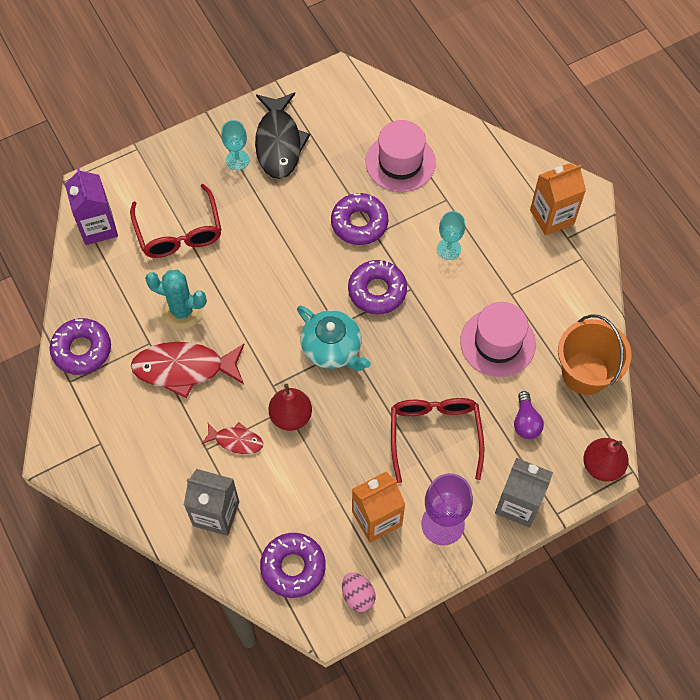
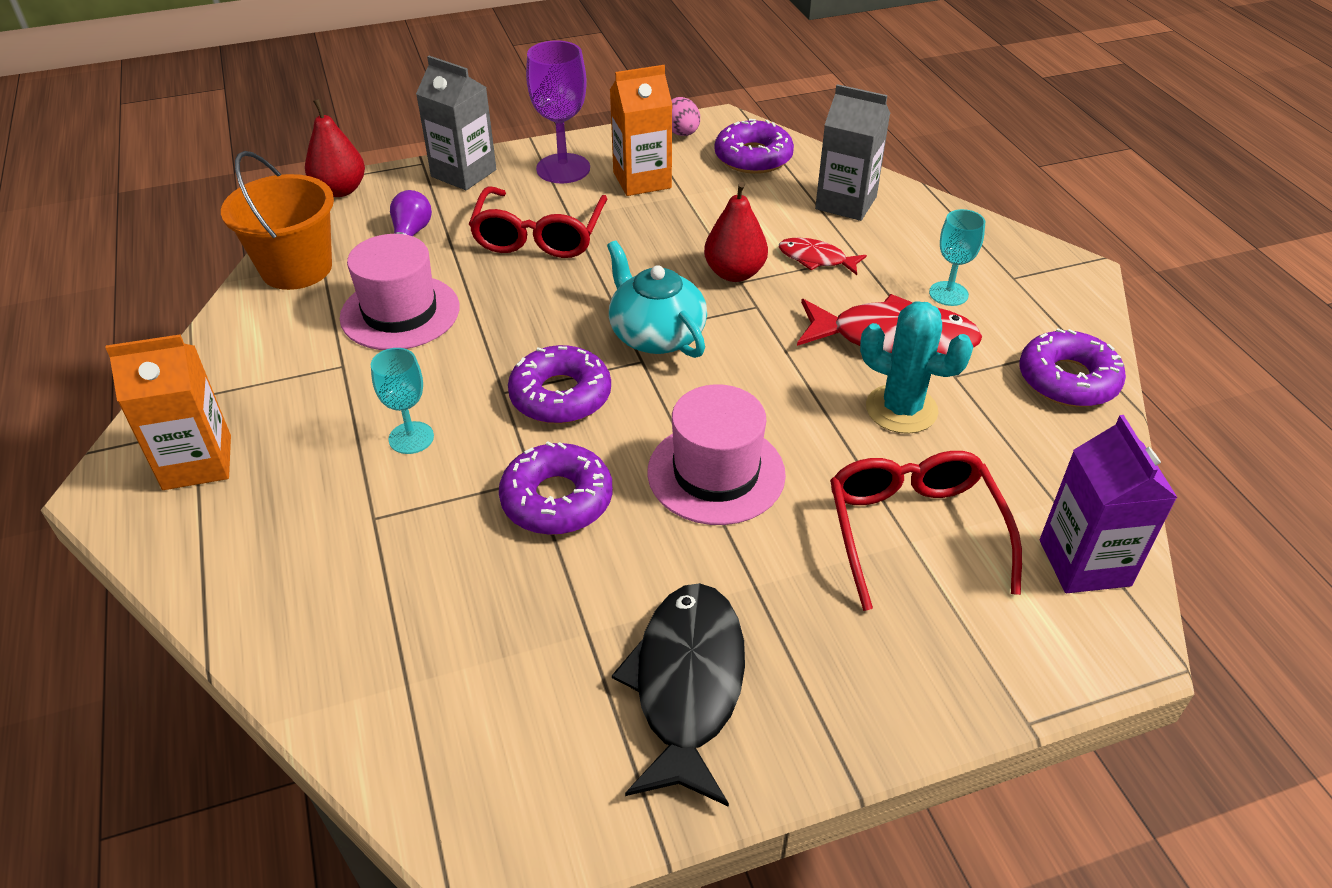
camera: 170 degrees left, 20 degrees down
(237, 160) = (787, 659): turquoise goblet -> turquoise goblet (948, 294)
(400, 162) = (431, 601): pink hat -> pink hat (716, 473)

